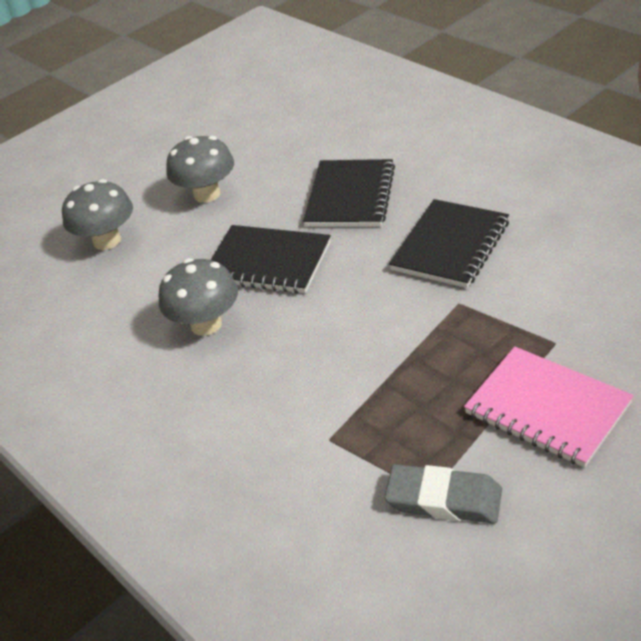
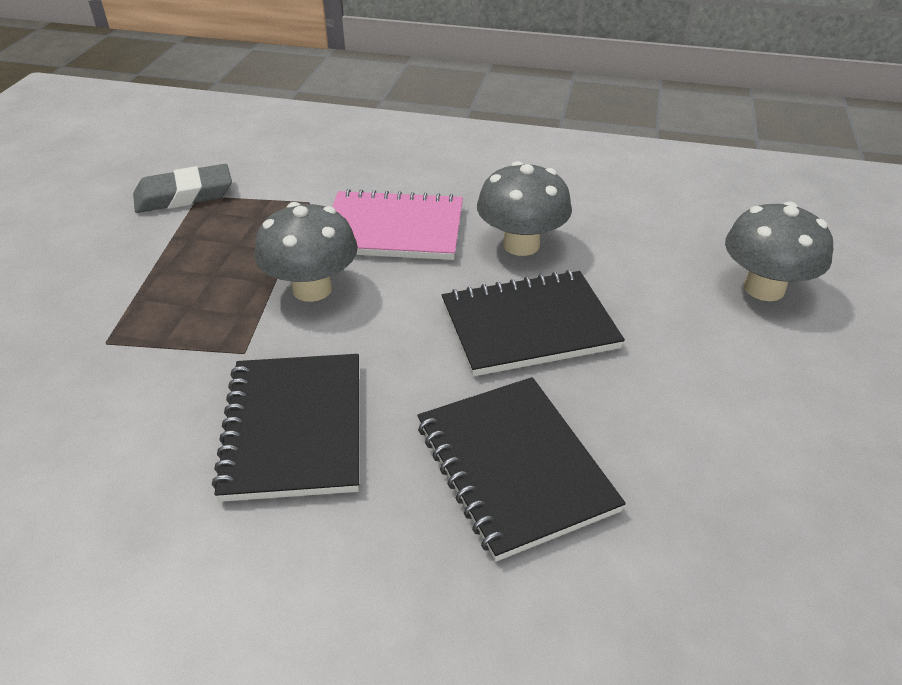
camera: 140 degrees right, 0 degrees up
(207, 194) = (738, 394): grey mushroom -> grey mushroom (312, 289)
(547, 409) = (104, 278): pink notebook -> pink notebook (394, 229)

